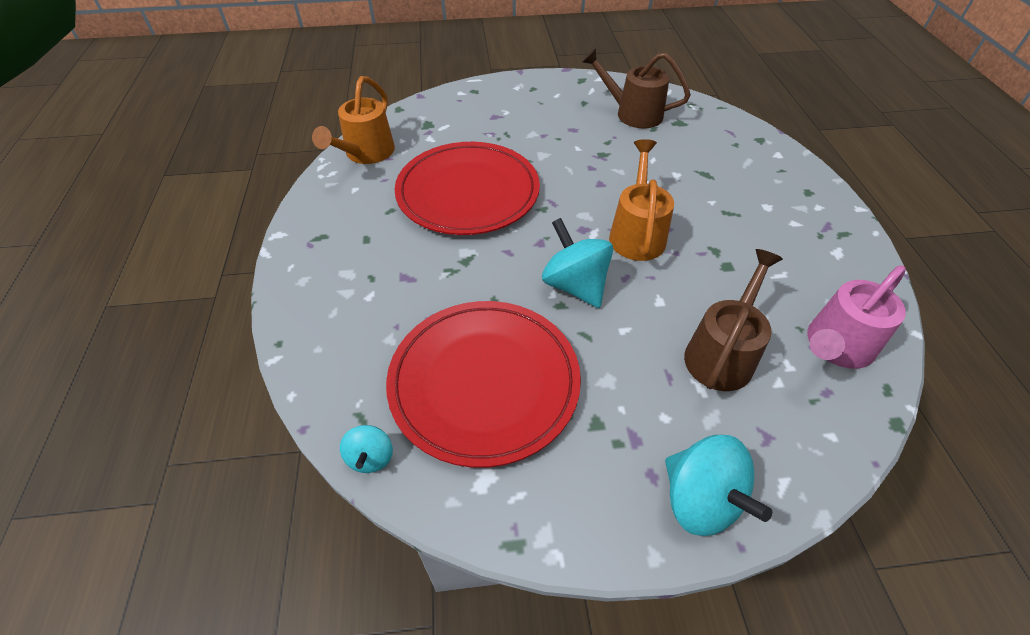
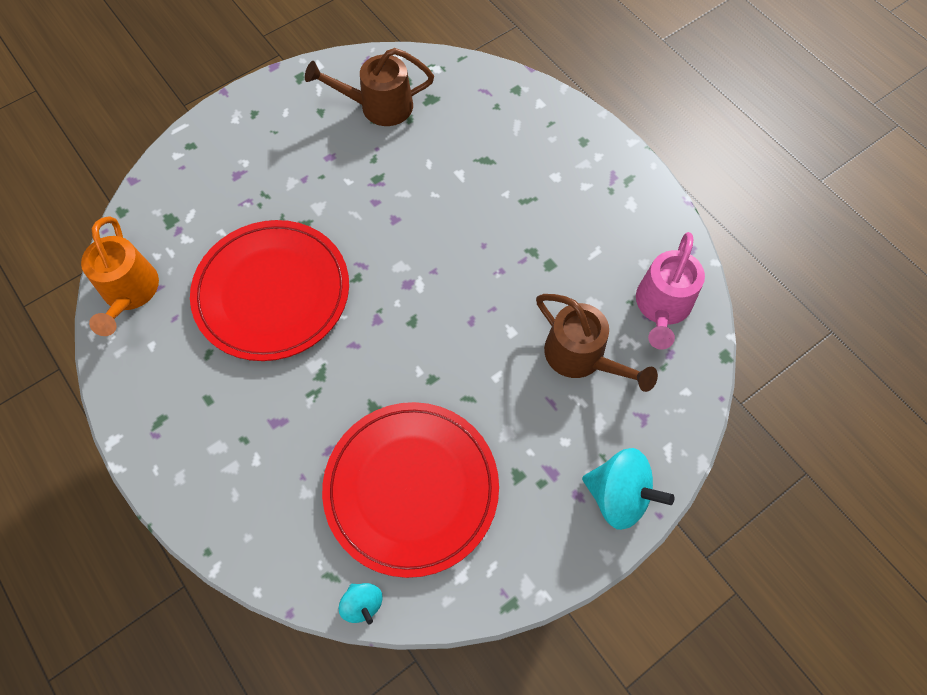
camera: 30 degrees left, 15 degrees up
(575, 285) = (433, 351): turquoise spinning top -> none
(637, 233) = (457, 264): orange watering can -> none
(722, 352) = (582, 358): brown watering can -> brown watering can turned 135 degrees clockwise

